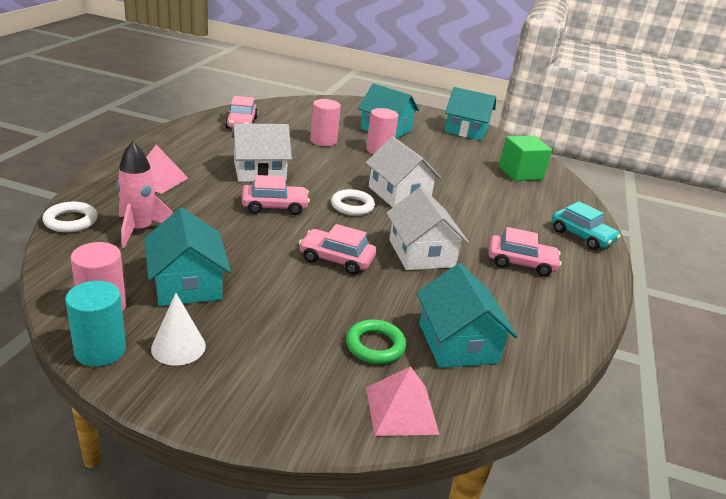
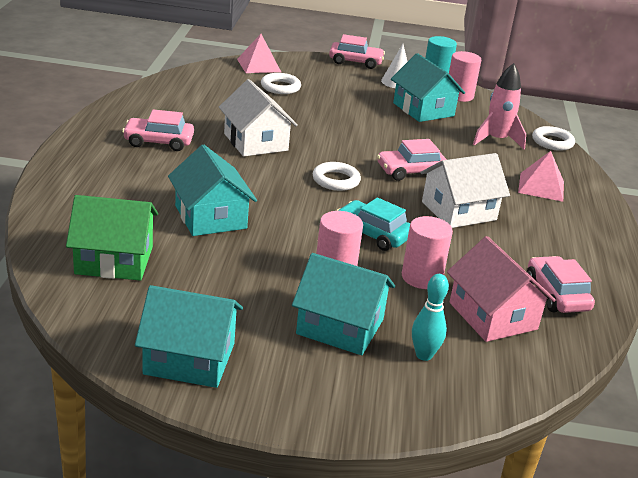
camera: 170 degrees right, 0 degrees up
(293, 121) = (492, 316): none -> pink house
(336, 259) = (328, 132): pink car -> pink car (355, 62)
(346, 115) = (424, 355): none -> turquoise bowling pin
(375, 346) = (280, 87): green ring -> white ring
(399, 194) = (289, 201): white house -> none
(458, 343) = (224, 90): turquoise house -> turquoise house (210, 217)
(520, 173) = (114, 260): green cube -> green house
(582, 236) = (74, 173): turquoise car -> turquoise car (373, 234)

